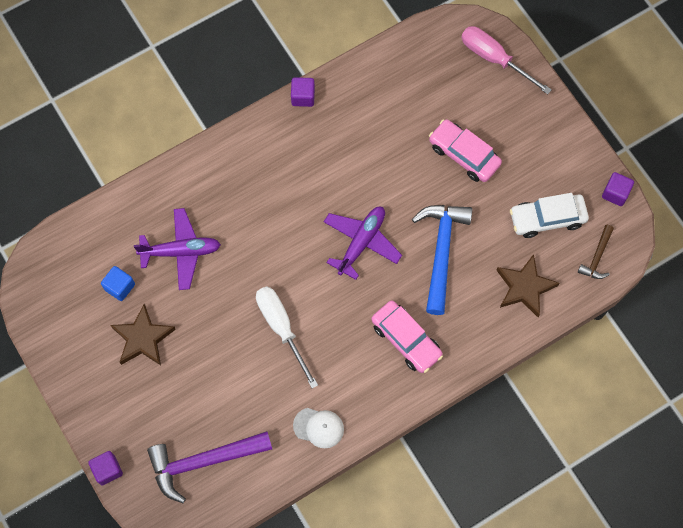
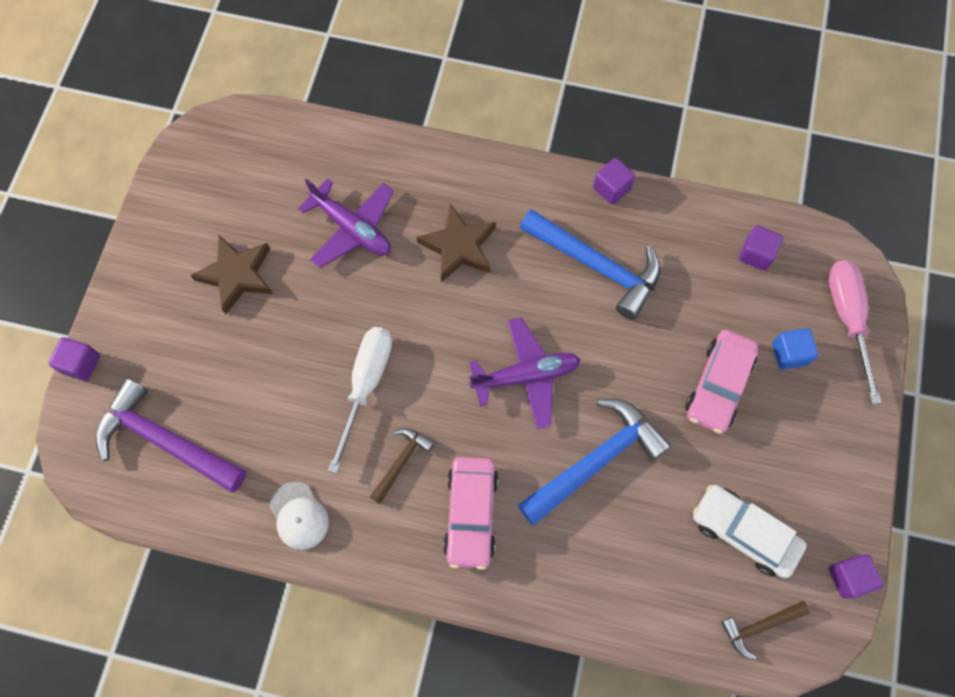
camera: 45 degrees right, 0 degrees up
(120, 287) = (267, 211): blue cube -> blue cube (789, 354)
(339, 148) = (597, 266): none -> blue hammer
(343, 348) = (401, 461): none -> brown hammer
(415, 65) = (756, 254): none -> purple cube
(464, 155) = (718, 385): pink car -> pink car turned 150 degrees counterclockwise
(524, 287) = (647, 581): brown star -> brown star (459, 247)

